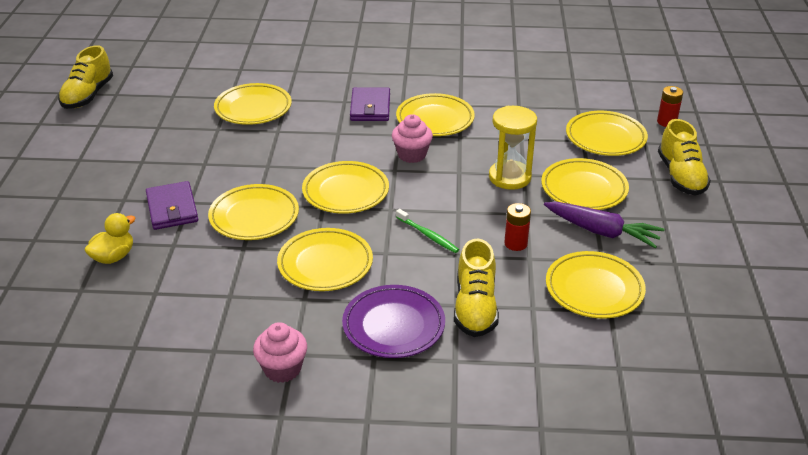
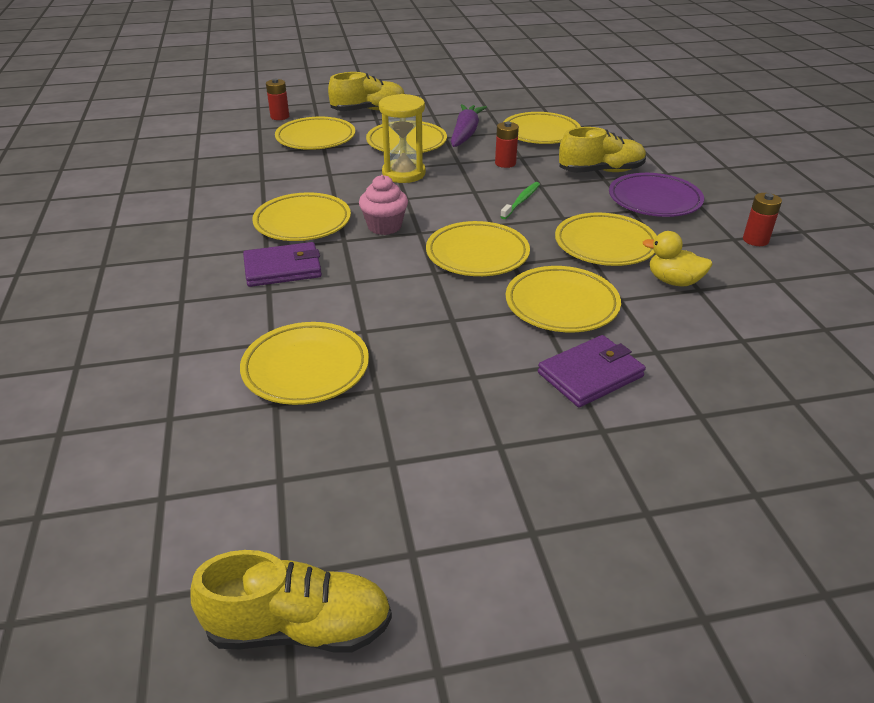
camera: 105 degrees left, 0 degrees up
(113, 257) = (718, 394): yellow duck -> yellow duck (673, 281)
(282, 369) = (755, 240): pink cupcake -> red battery

